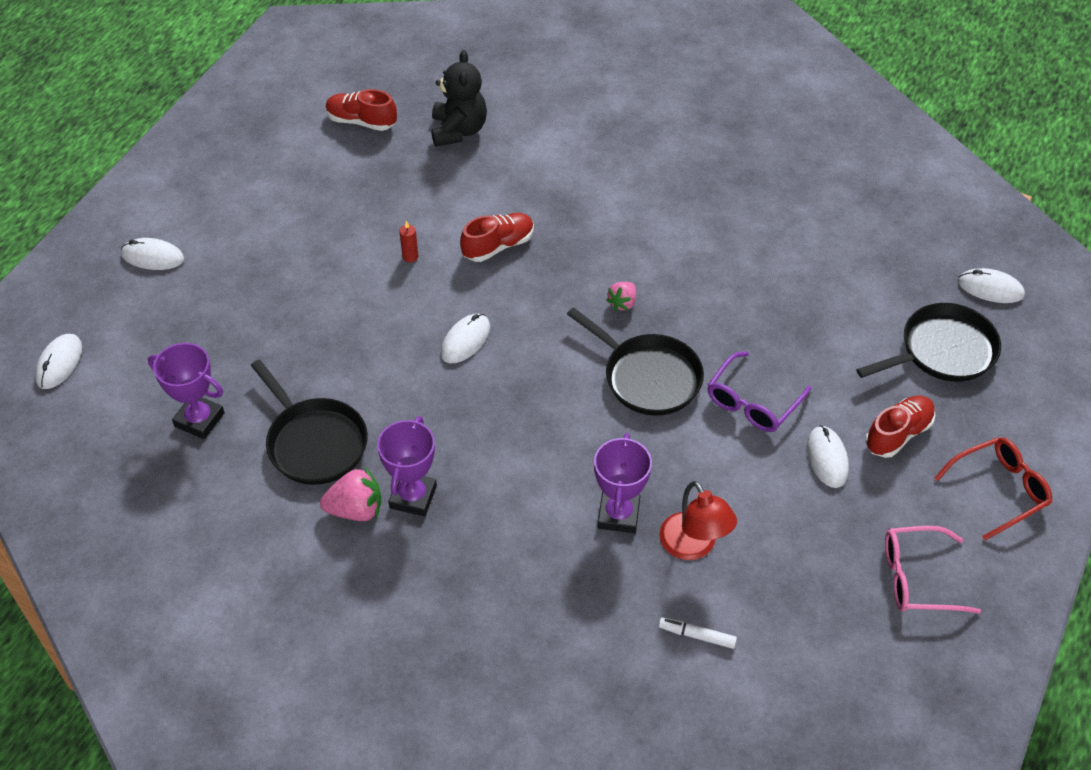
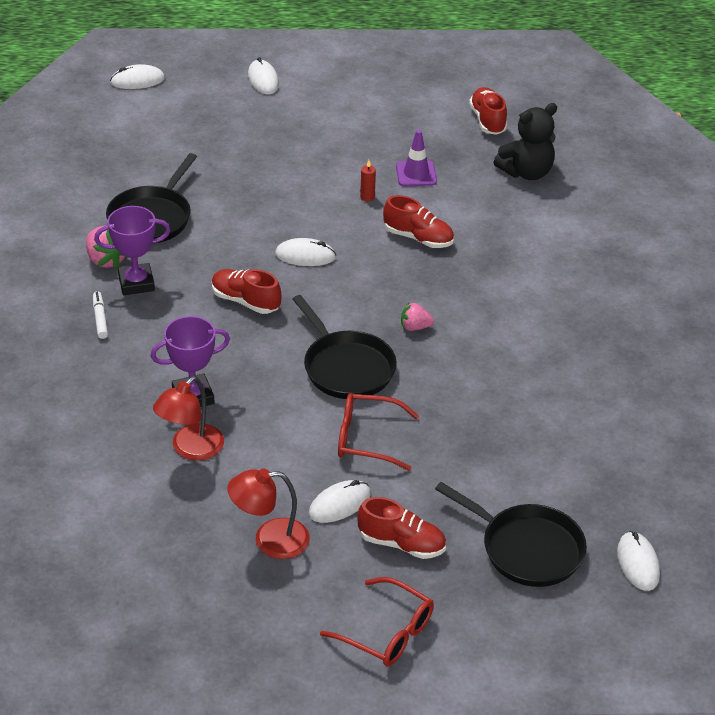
camera: 60 degrees right, 10 degrees down
(199, 420) = (134, 158): purple trophy -> none
(402, 206) = (416, 174): none -> purple traffic cone
(502, 416) = (245, 301): none -> red shoe
(647, 377) = (346, 367): black pan -> black pan turned 45 degrees counterclockwise
(697, 635) = (105, 478): white marker -> white marker (100, 318)
(752, 402) = (367, 439): purple glasses -> red glasses
(848, 531) = (270, 540): none -> red lamp
(917, 578) = (249, 600): pink glasses -> none

